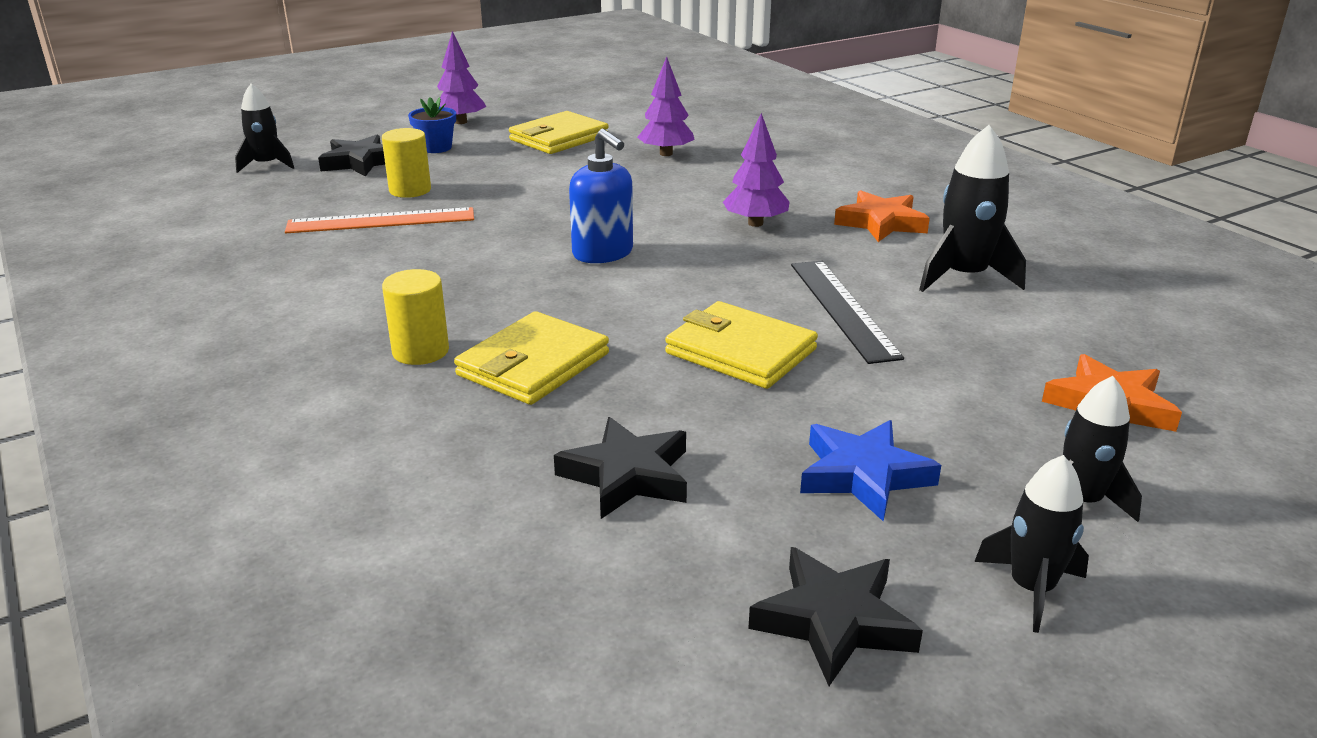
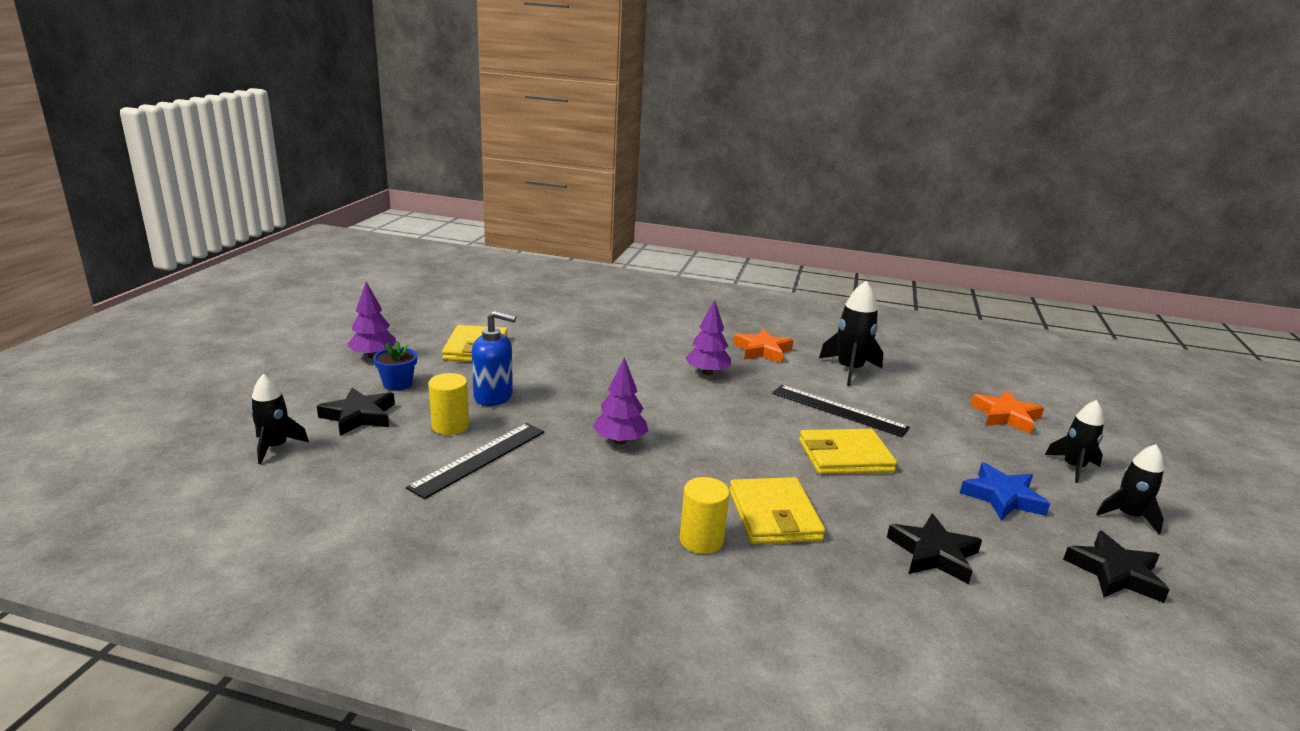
camera: 45 degrees left, 5 degrees down
(381, 221) = (479, 458): orange ruler -> black ruler
(603, 253) = (668, 425): blue soap dispenser -> blue soap dispenser (493, 396)
(666, 154) = (569, 340): purple tree -> purple tree (620, 441)

